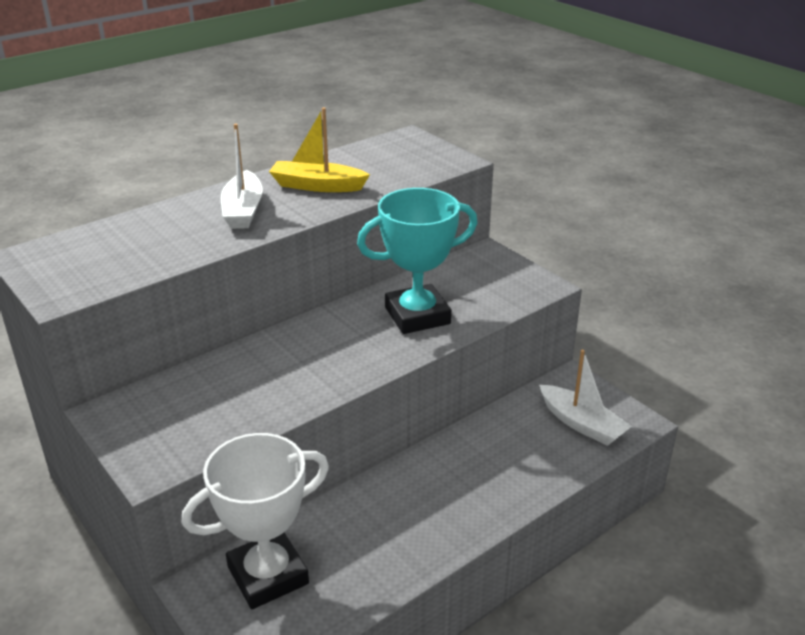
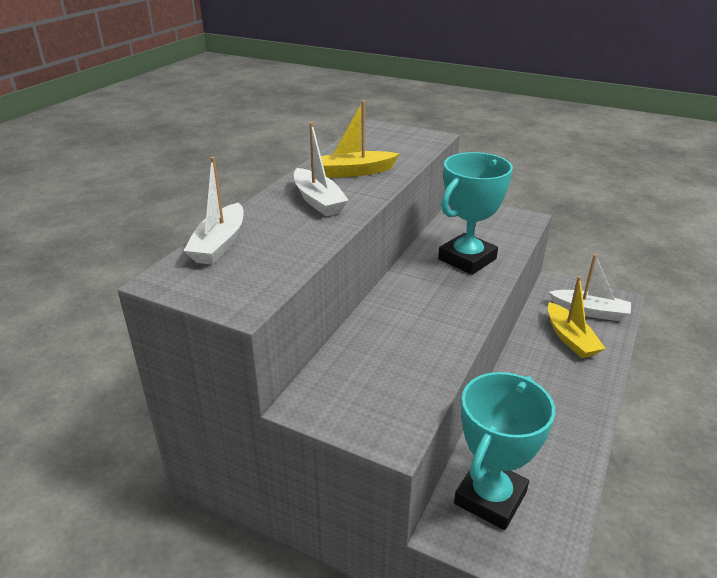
camera: 25 degrees left, 0 degrees up
(105, 233) = (219, 244): none -> white boat
(268, 575) = (490, 498): white trophy -> turquoise trophy
(523, 447) = (570, 339): none -> yellow boat

